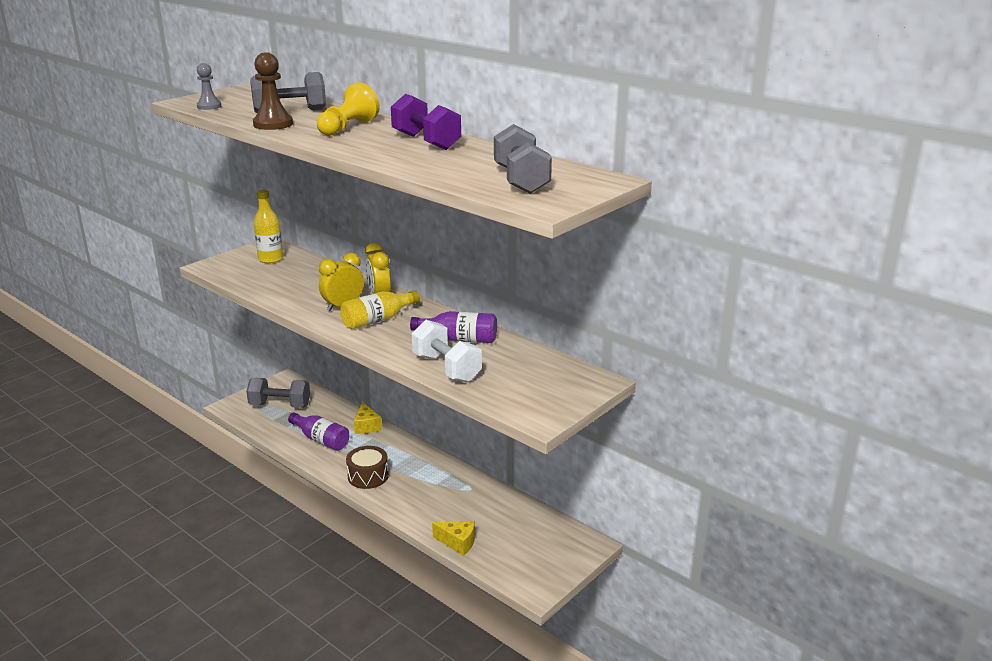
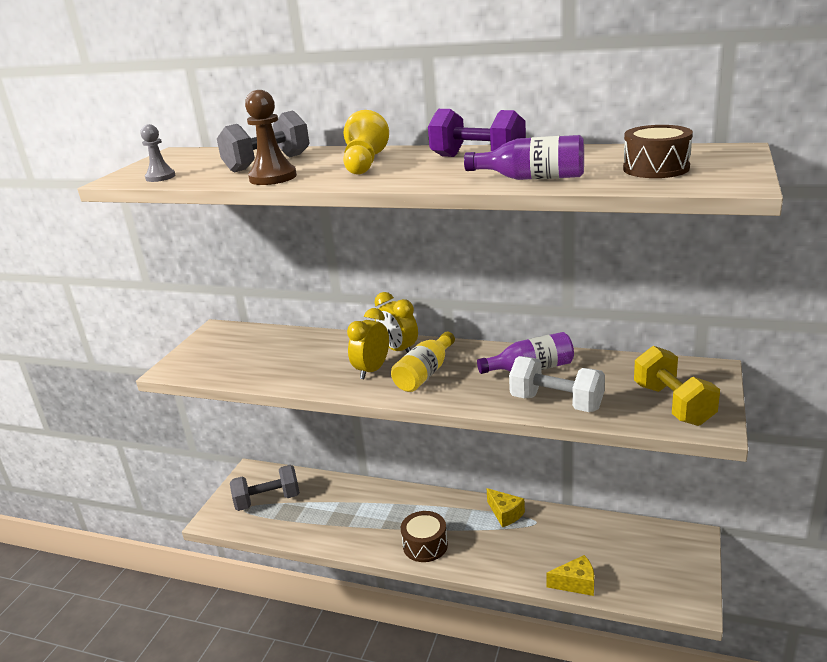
camera: 20 degrees left, 0 degrees up
(270, 259) = (235, 343): yellow bottle -> none
(321, 440) = (343, 523): purple bottle -> purple bottle (532, 178)
(366, 426) = (377, 492): yellow cheese -> yellow cheese (505, 514)
(521, 180) = (656, 168): grey dumbbell -> brown drum
(532, 396) = (673, 404): none -> yellow dumbbell

